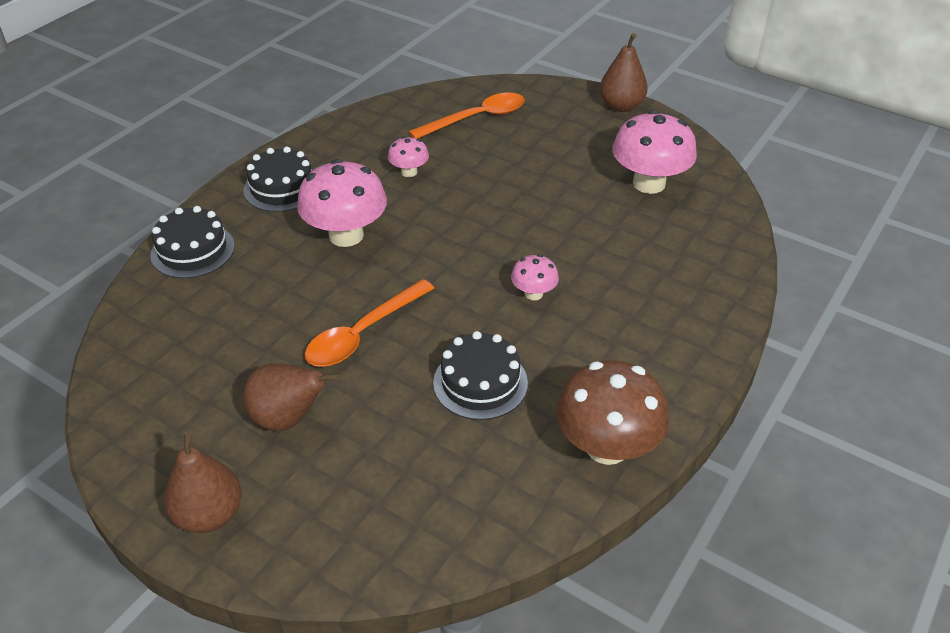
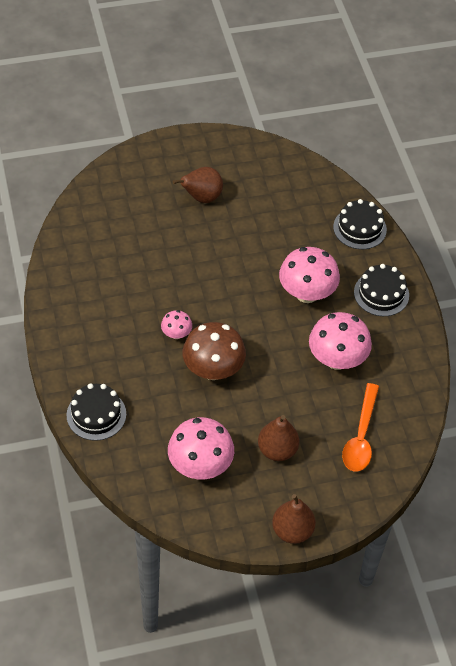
camera: 130 degrees right, 10 degrees up
(209, 514) = (179, 150): brown pear -> brown pear (277, 450)
(363, 333) = (224, 252): orange spoon -> none
(409, 172) = (337, 359): pink mushroom -> pink mushroom, size x1.97
(480, 382) = (146, 270): black cake -> black cake (96, 414)
(606, 447) = (63, 284): brown mushroom -> brown mushroom (213, 369)

